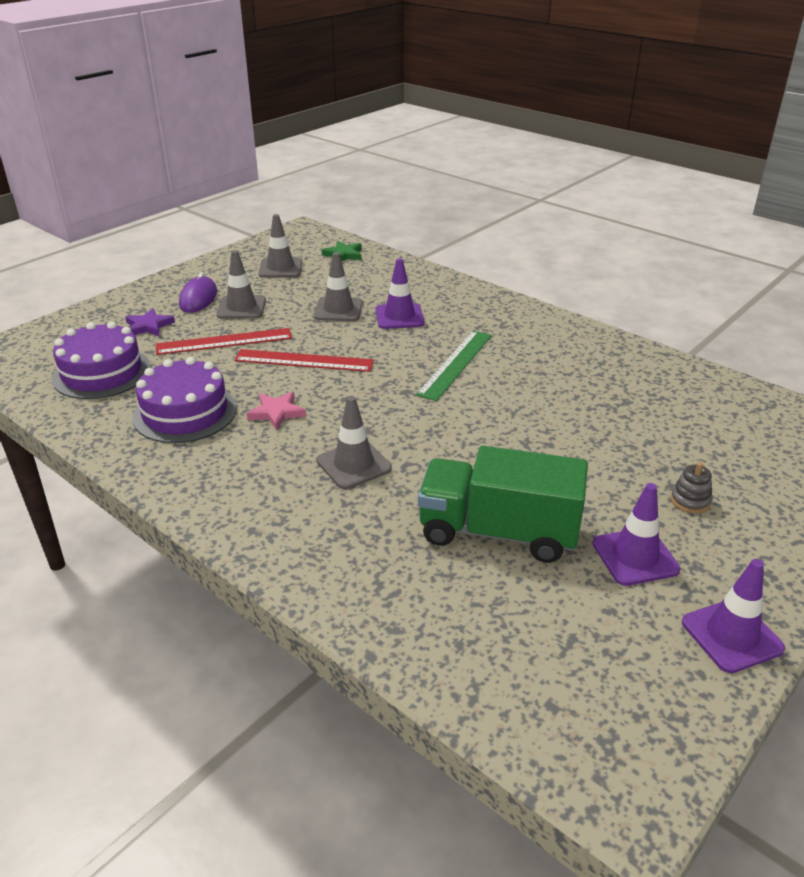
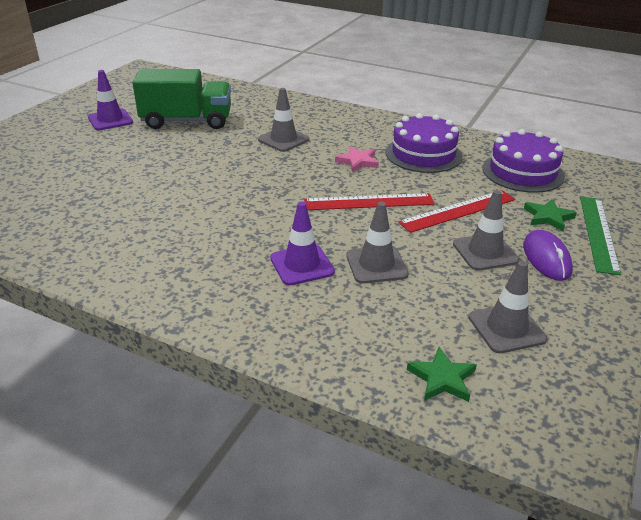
camera: 165 degrees right, 0 degrees up
(148, 326) = (548, 217): purple star -> green star
(455, 364) = (227, 216): green ruler -> green ruler (598, 233)
(690, 501) = (61, 145): grey stacking toy -> none
(731, 635) = (75, 102): purple traffic cone -> none

